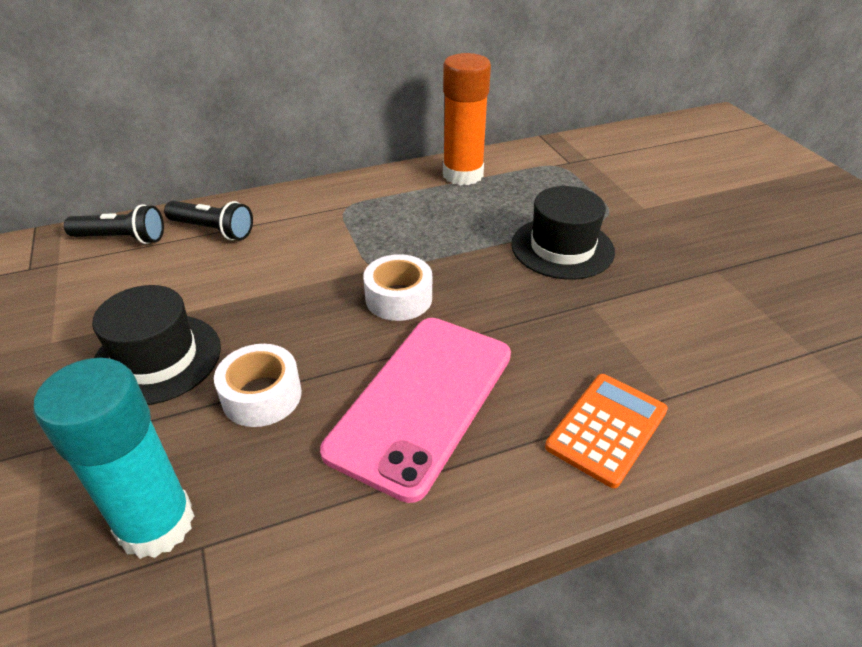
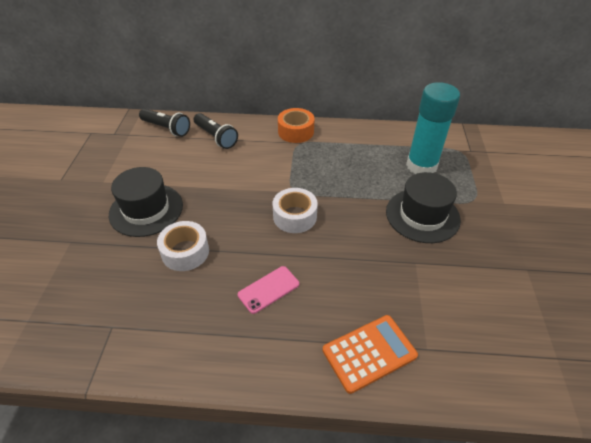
camera: 25 degrees right, 5 degrees up
(156, 524) = (98, 305): turquoise glue stick -> turquoise glue stick (421, 166)
(331, 194) = (296, 131): none -> orange tape
(422, 401) = (268, 289): pink phone -> pink phone, size x0.43
(462, 175) = (388, 140): orange glue stick -> none

